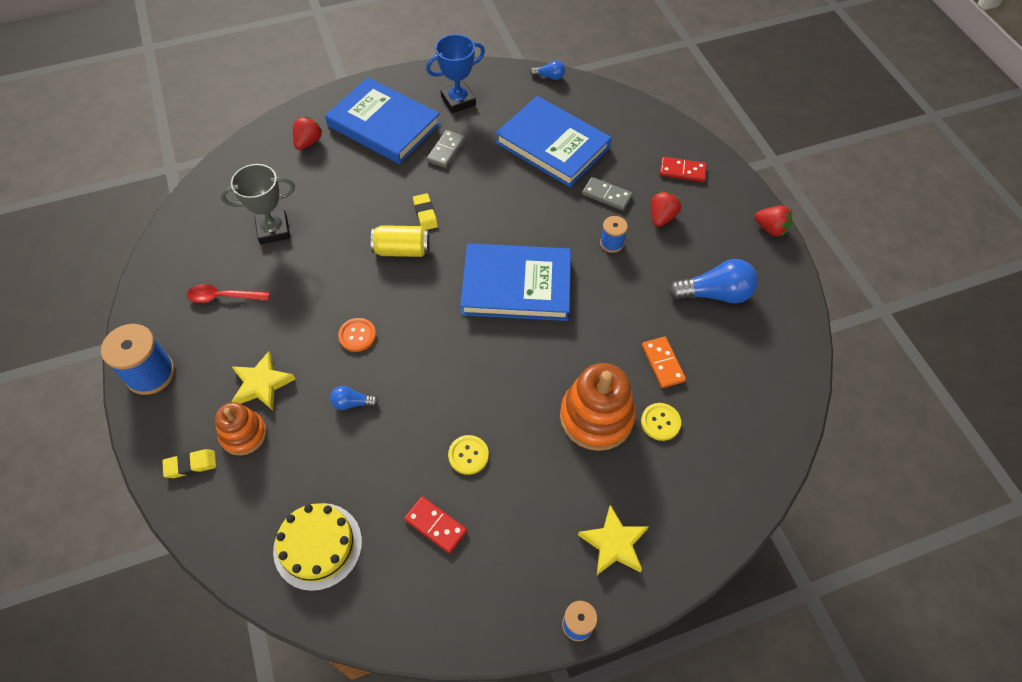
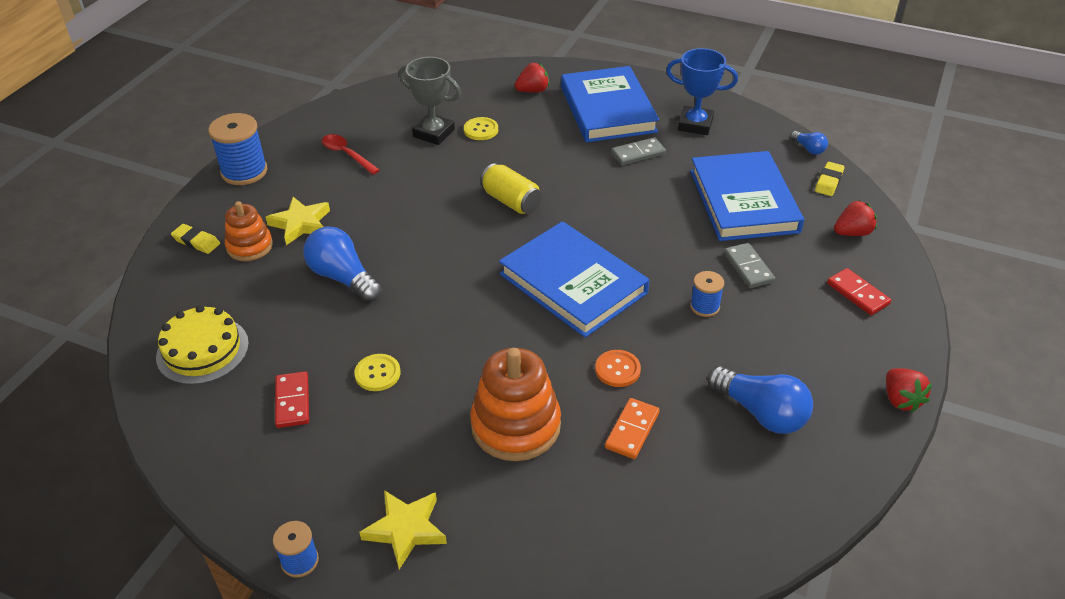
camera: 45 degrees right, 15 degrees down
(352, 403) = (342, 277): blue light bulb -> blue light bulb, size x1.98
(357, 335) = (403, 236): orange button -> orange button (617, 369)
(425, 214) = (562, 188): yellow eraser -> yellow eraser (829, 182)
(660, 422) = (568, 473): yellow button -> yellow button (481, 130)
(661, 217) = (784, 317): red strawberry -> red strawberry (852, 233)

